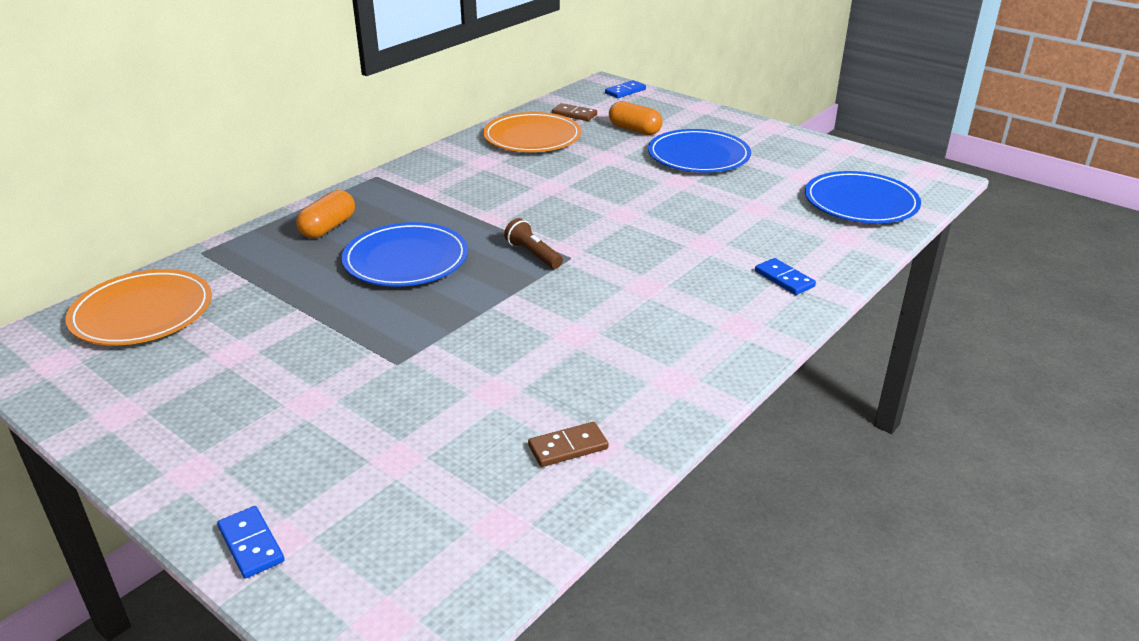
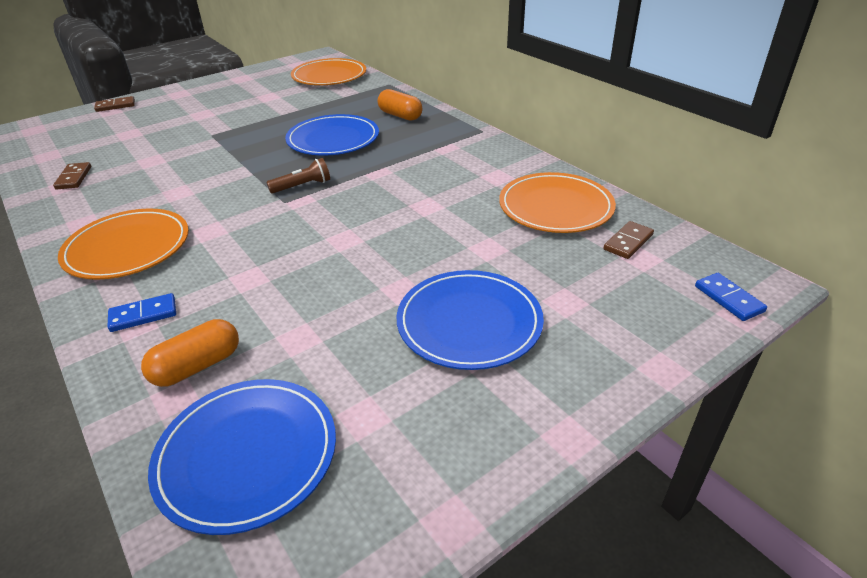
camera: 105 degrees right, 5 degrees up
(251, 544) = (115, 106): blue domino -> brown domino
(634, 130) = (570, 283): orange capsule -> orange capsule (197, 366)
(701, 326) = (127, 248): none -> orange plate

